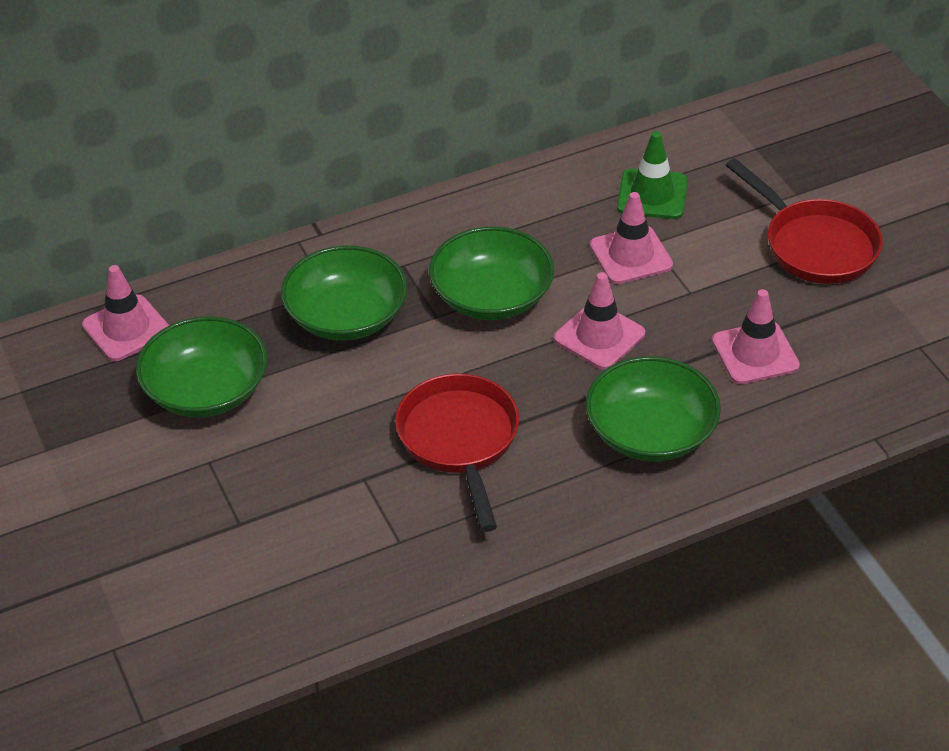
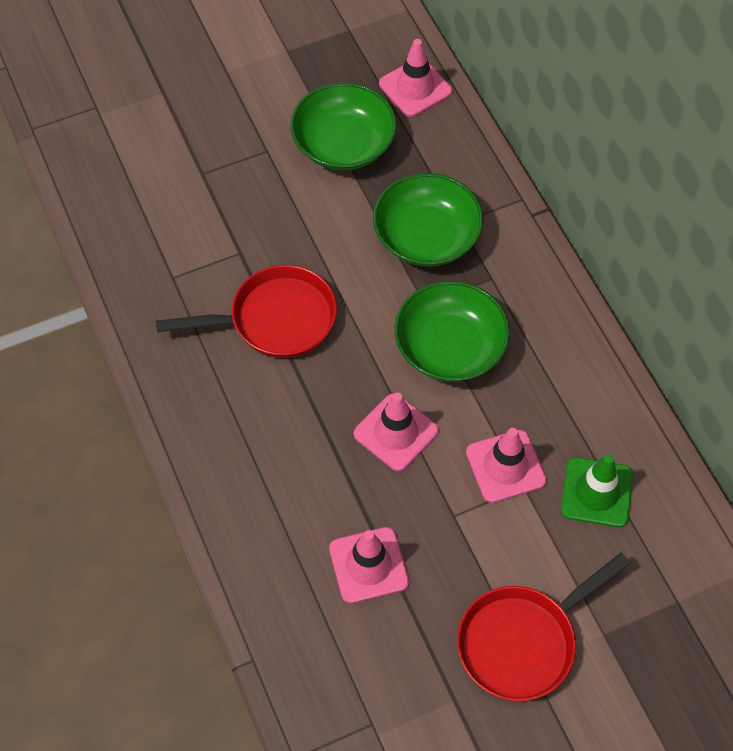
camera: 90 degrees right, 15 degrees up
(651, 432) = (274, 466): green bowl -> none

